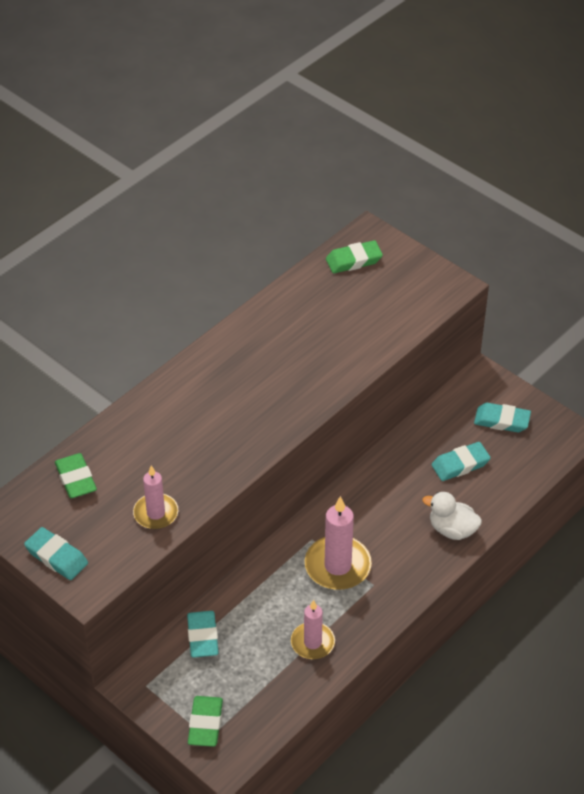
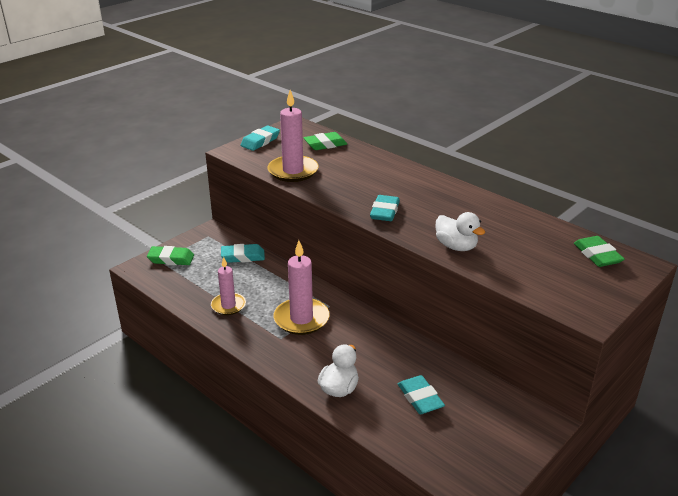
camera: 90 degrees right, 15 degrees down
(156, 513) = (293, 171): pink candle -> pink candle, size x1.56
(340, 364) = (456, 246): none -> white duck
(501, 421) = (485, 433): turquoise eraser -> turquoise eraser (384, 212)

